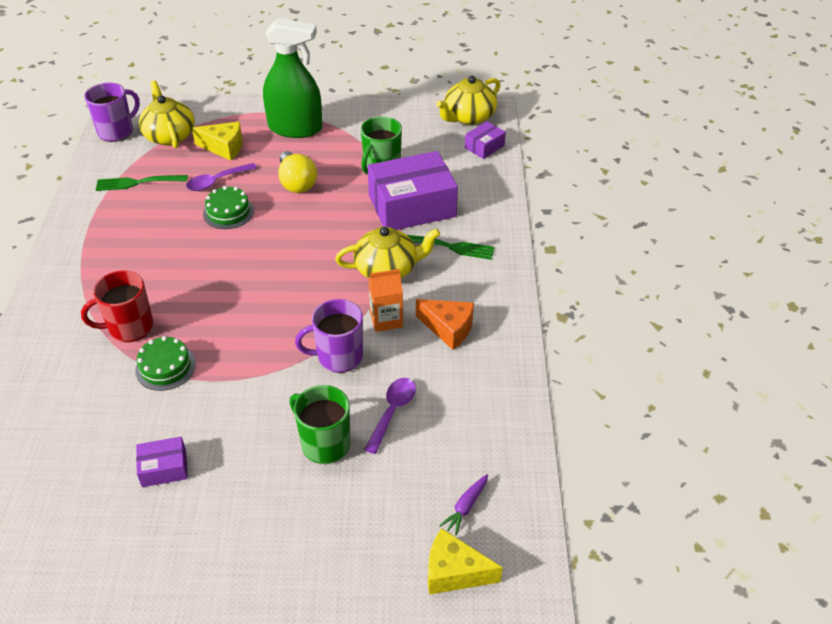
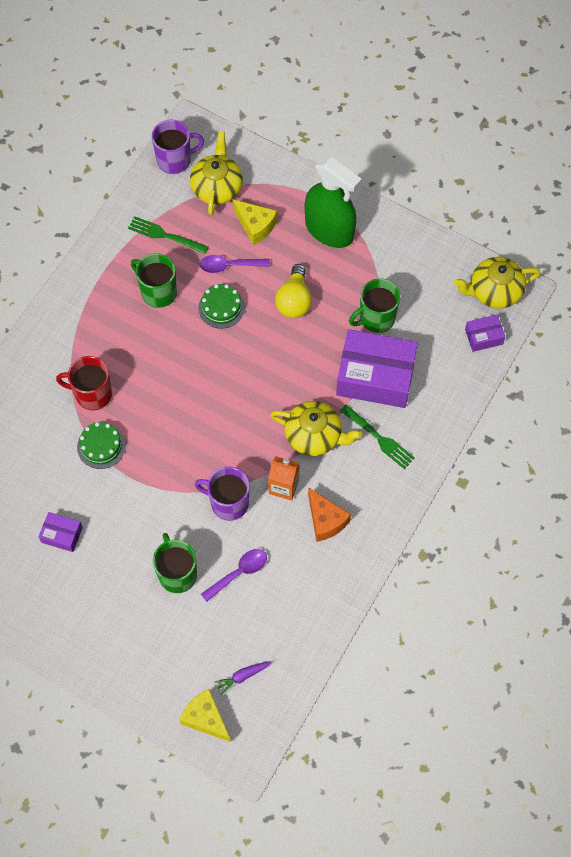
camera: 30 degrees right, 20 degrees up
(155, 224) = (158, 292): none -> green mug

